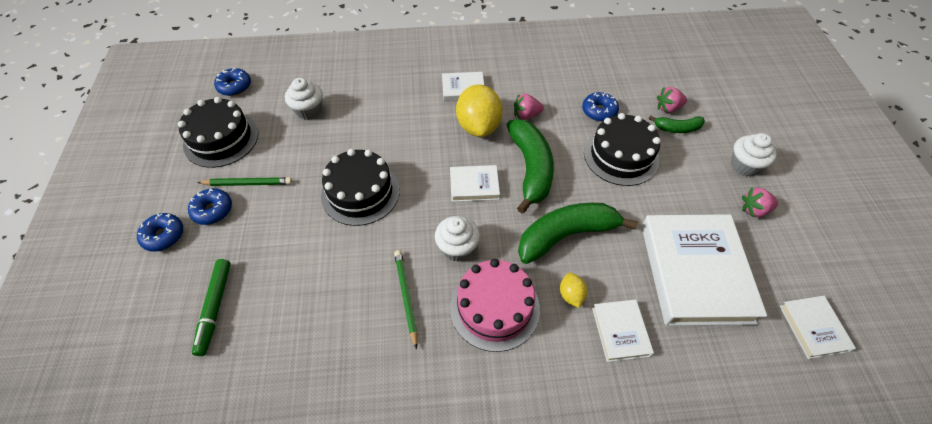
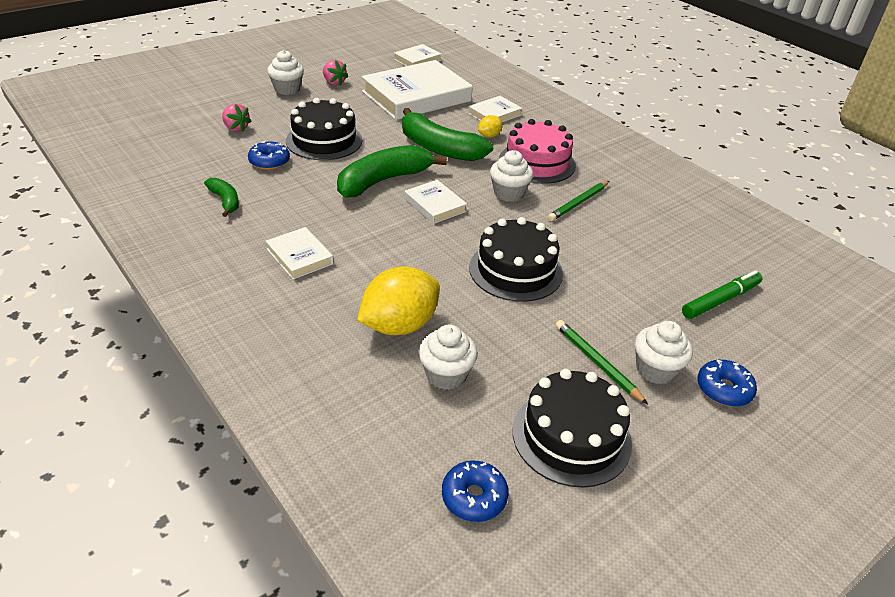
camera: 125 degrees left, 15 degrees down
(212, 210) = (655, 370): blue donut -> white cupcake
(478, 126) = (353, 226): yellow lemon -> yellow lemon (399, 325)
(526, 115) = (310, 201): pink strawberry -> none
(677, 128) = (263, 120): green banana -> green banana (225, 201)

